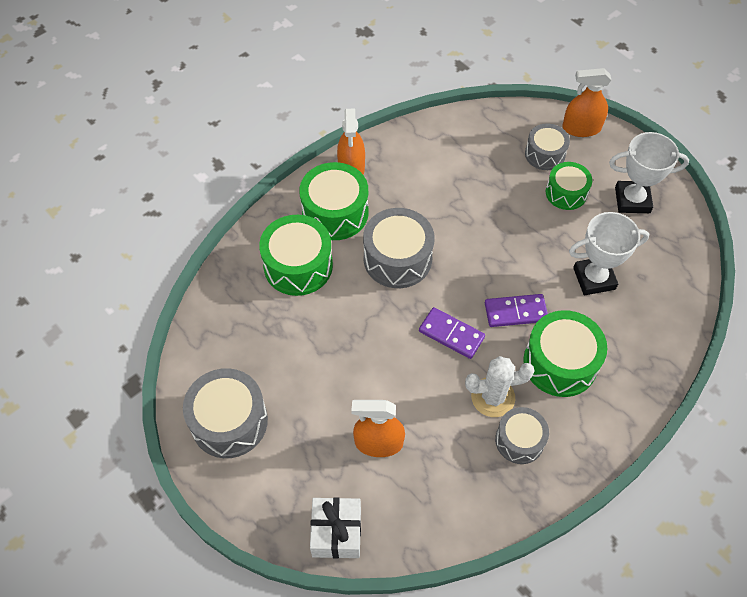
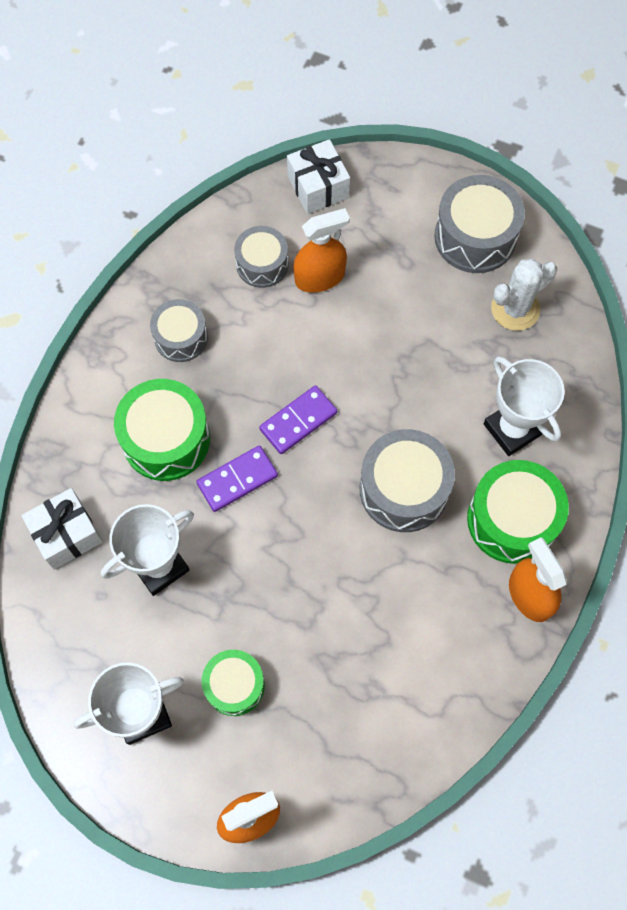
camera: 155 degrees right, 10 degrees up
(298, 265) = (512, 429): green drum -> white trophy
(451, 334) = (298, 421): purple domino -> purple domino turned 45 degrees counterclockwise
(493, 397) = (225, 370): white cactus -> white cactus (515, 309)
(545, 154) = (286, 742): grey drum -> grey drum (262, 264)
(657, 325) = (66, 534): none -> white gift

